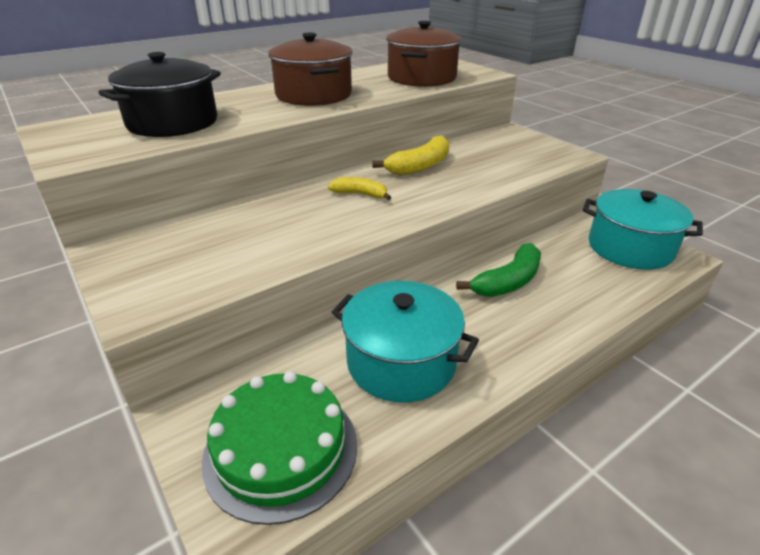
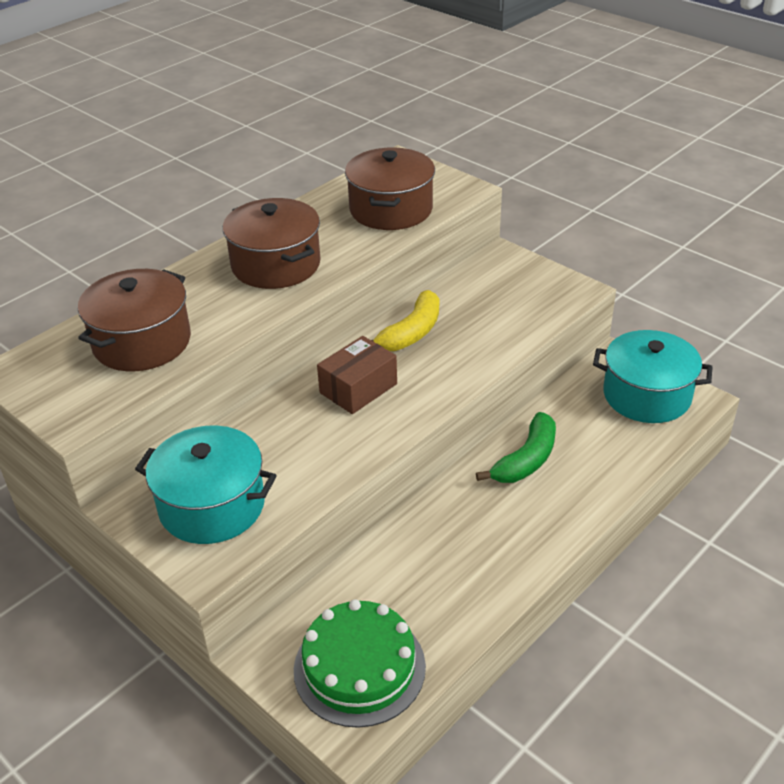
camera: 10 degrees left, 5 degrees up
(173, 123) = (142, 342): black pot -> brown pot
(360, 194) = (358, 388): yellow banana -> brown box
(401, 362) = (440, 569): turquoise pot -> turquoise pot (212, 505)

